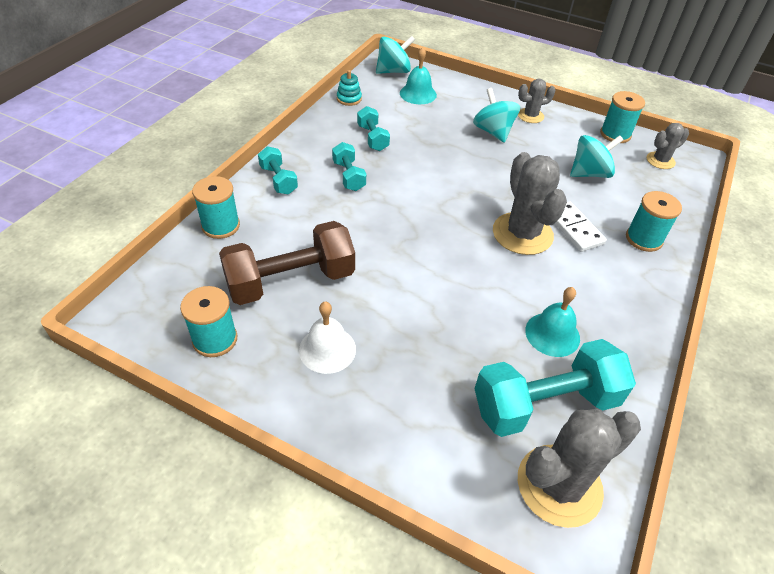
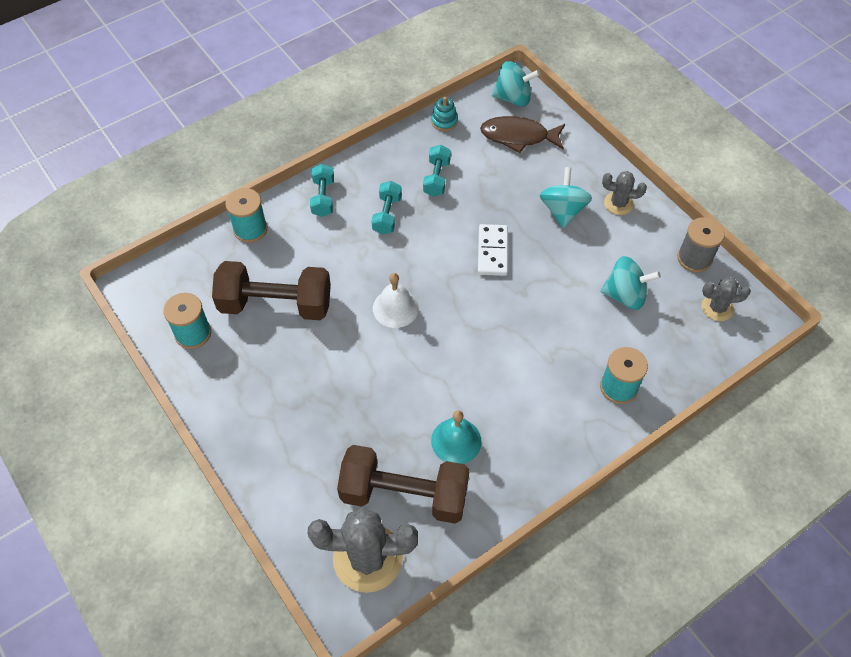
camera: 30 degrees right, 10 degrees up
(327, 349) = (268, 376): white bell -> white bell (395, 308)
(418, 94) = (518, 136): turquoise bell -> brown fish
(522, 234) = (504, 336): grey cactus -> none
(545, 403) = (404, 494): turquoise dumbbell -> brown dumbbell
(574, 228) = (558, 350): white domino -> white domino (492, 252)
(615, 134) = (694, 258): turquoise spool -> grey spool

